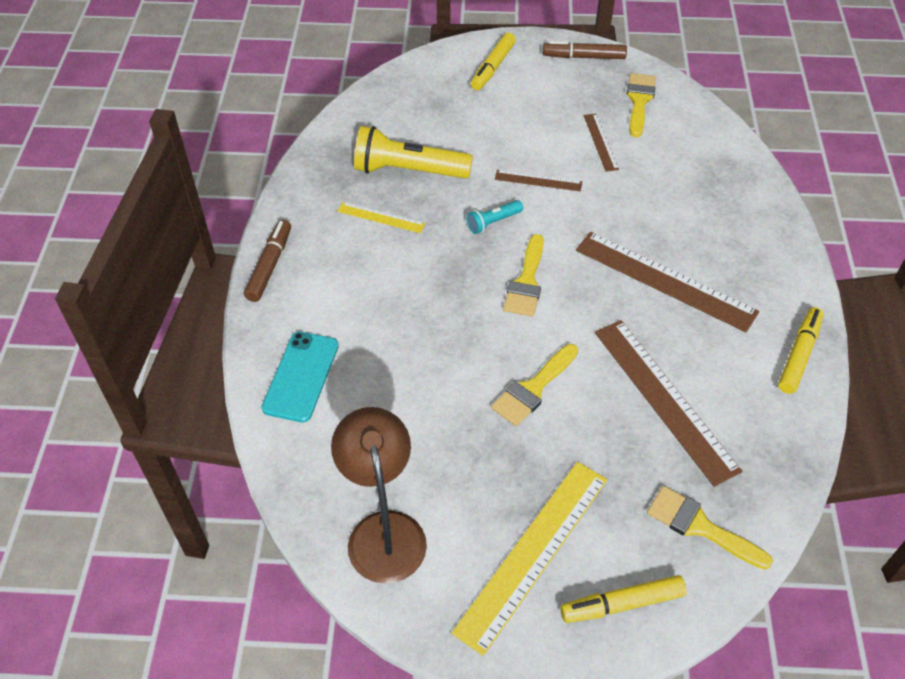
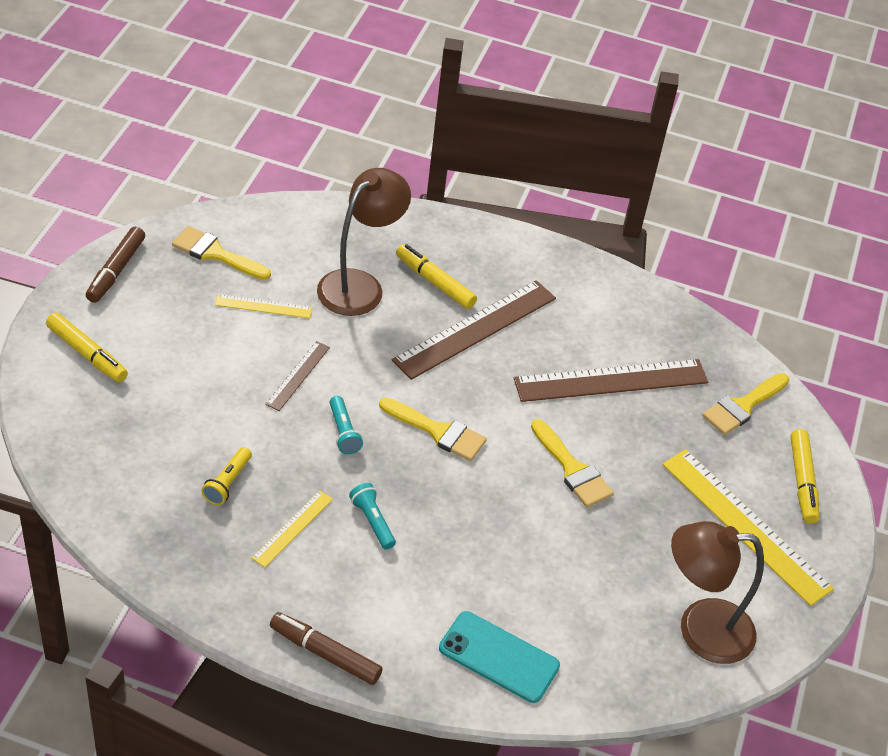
camera: 80 degrees left, 5 degrees down
(408, 170) = (227, 483): yellow flashlight -> yellow flashlight, size x0.49
(408, 262) = (372, 521): none -> turquoise flashlight
(600, 142) = (263, 306): brown ruler -> yellow ruler
(665, 192) = (359, 285): none -> brown lamp
(799, 355) = (591, 276): yellow marker -> yellow marker (435, 282)

